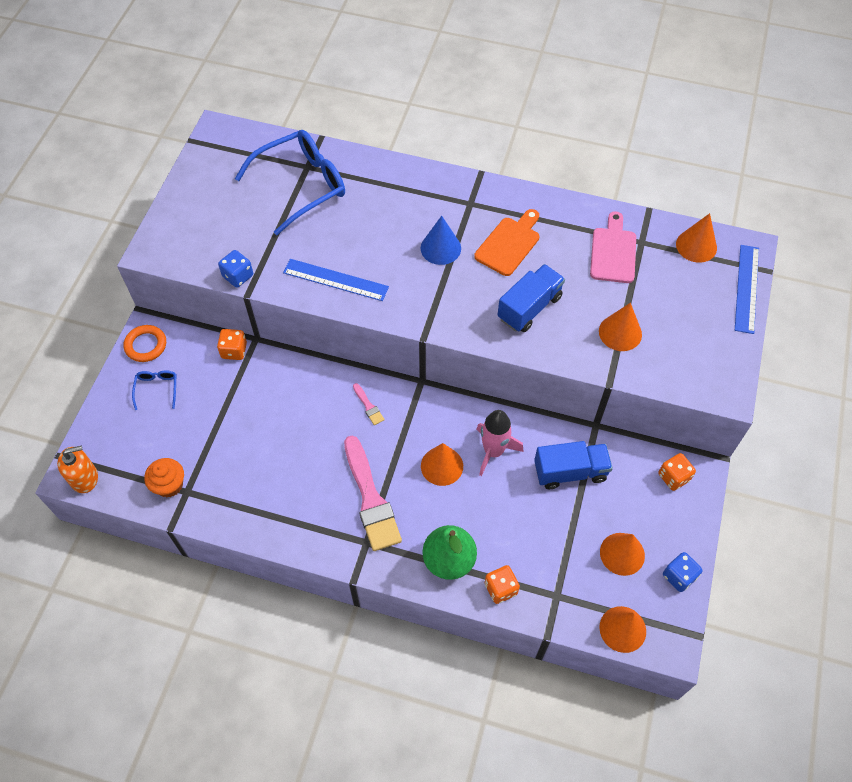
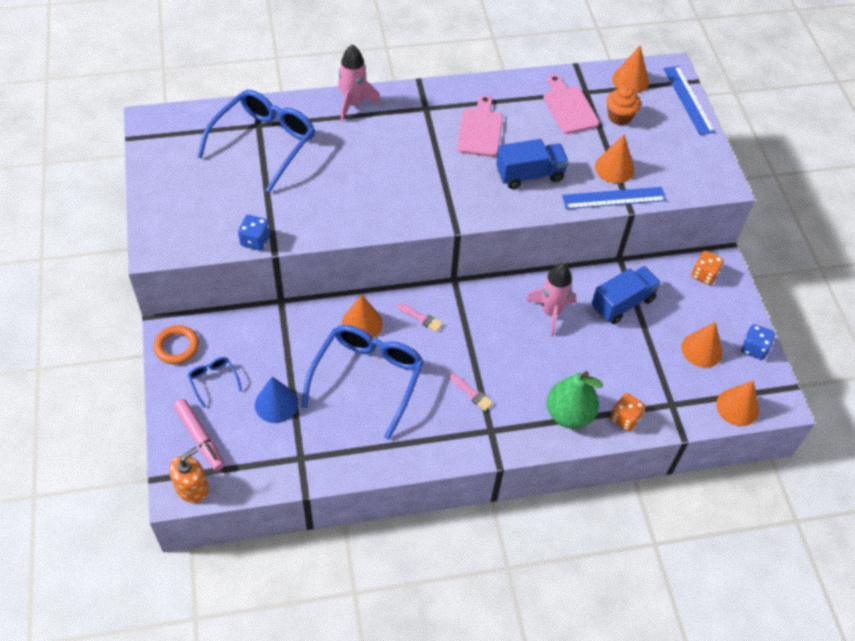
camera: 30 degrees left, 5 degrees down
(116, 436) = (200, 438): none -> pink marker
(169, 485) = (280, 459): orange cupcake -> orange cupcake (619, 117)
(234, 351) = (267, 319): orange dice -> none
(286, 443) = (367, 378): none -> blue glasses
(335, 280) = (348, 212): blue ruler -> blue ruler (614, 198)
(370, 498) = (472, 393): pink brush -> pink brush, size x0.43
(404, 176) = (353, 104): none -> pink rocket
(440, 248) = (424, 153): blue cone -> blue cone (276, 404)
(442, 466) = (515, 341): orange cone -> orange cone (362, 323)
(509, 244) = (480, 130): orange cutting board -> pink cutting board
(529, 308) = (530, 175): blue truck -> blue truck turned 60 degrees clockwise

